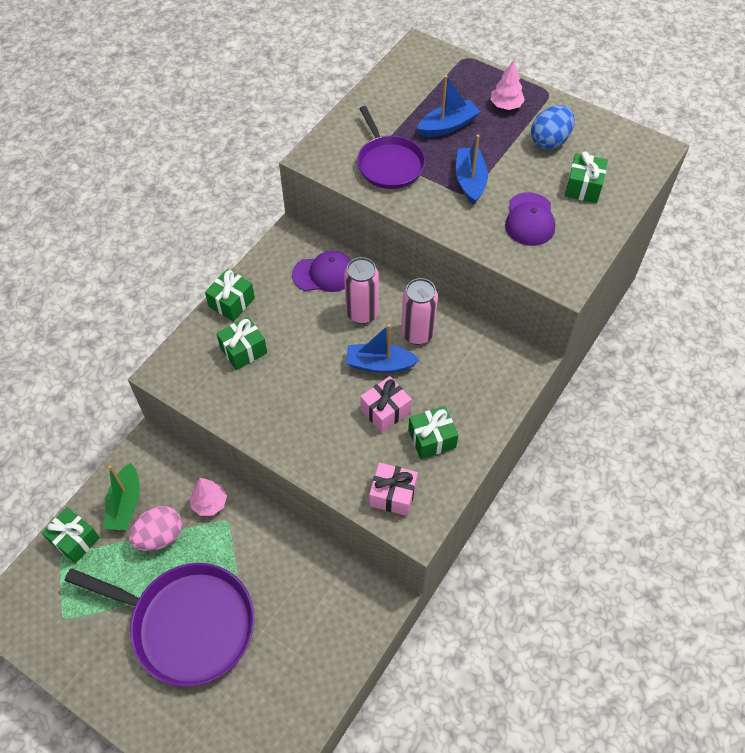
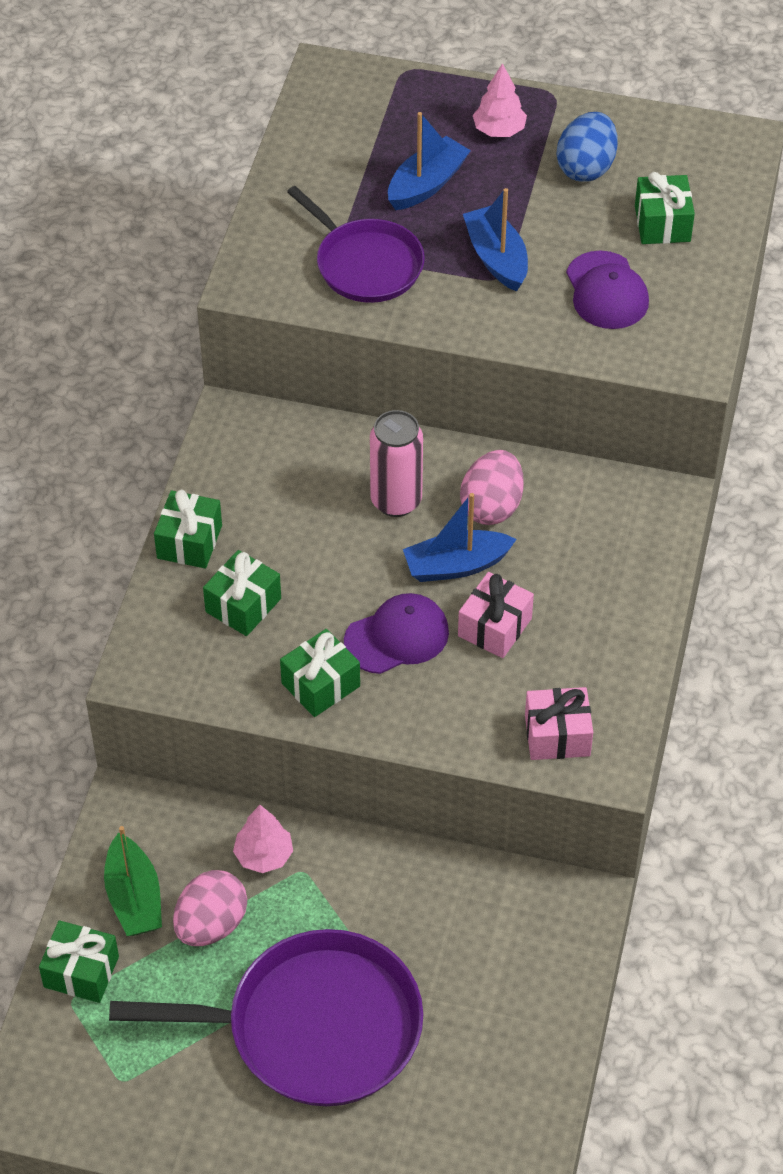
camera: 20 degrees left, 5 degrees down
(324, 274) = (311, 459): purple cap -> purple cap (397, 637)
(417, 333) = (491, 506): pink can -> pink egg
(432, 439) = (578, 645): green gift -> green gift (320, 685)

